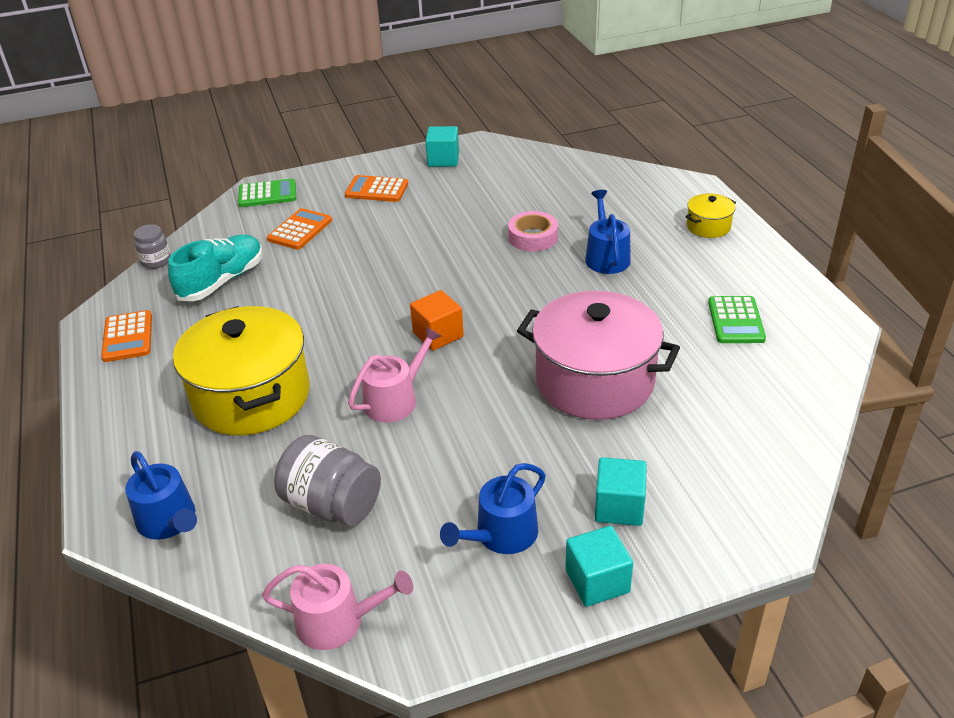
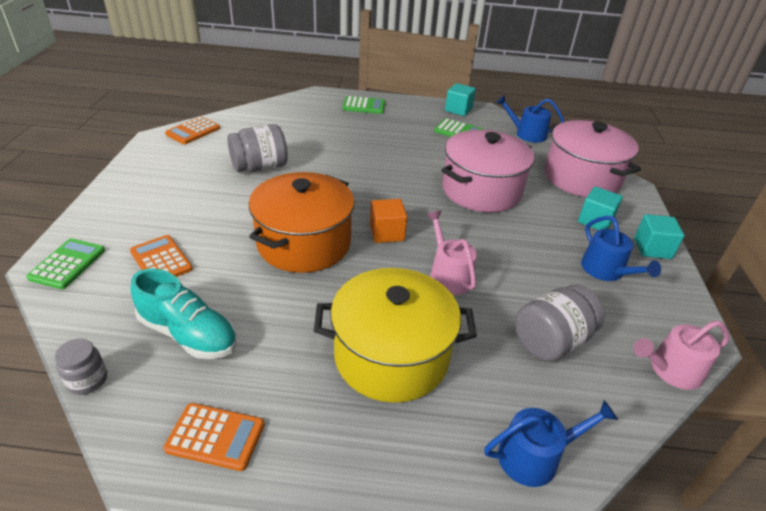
camera: 70 degrees left, 0 degrees up
(222, 281) = (188, 334): turquoise shoe -> turquoise shoe turned 150 degrees clockwise
(338, 621) = (671, 370): pink watering can -> pink watering can turned 135 degrees counterclockwise
(376, 190) = (154, 202): orange calculator -> orange calculator (193, 131)
(378, 290) = (304, 243): none -> orange pot
(443, 159) = (156, 159): turquoise cube -> turquoise cube (458, 110)
(486, 215) = (260, 167): none -> grey jar
(533, 237) = (309, 159): pink tape -> none
(606, 256) = (360, 144): blue watering can -> blue watering can (527, 134)
(708, 226) = (364, 106): yellow pot -> green calculator
(734, 473) = (581, 178): none -> pink pot

